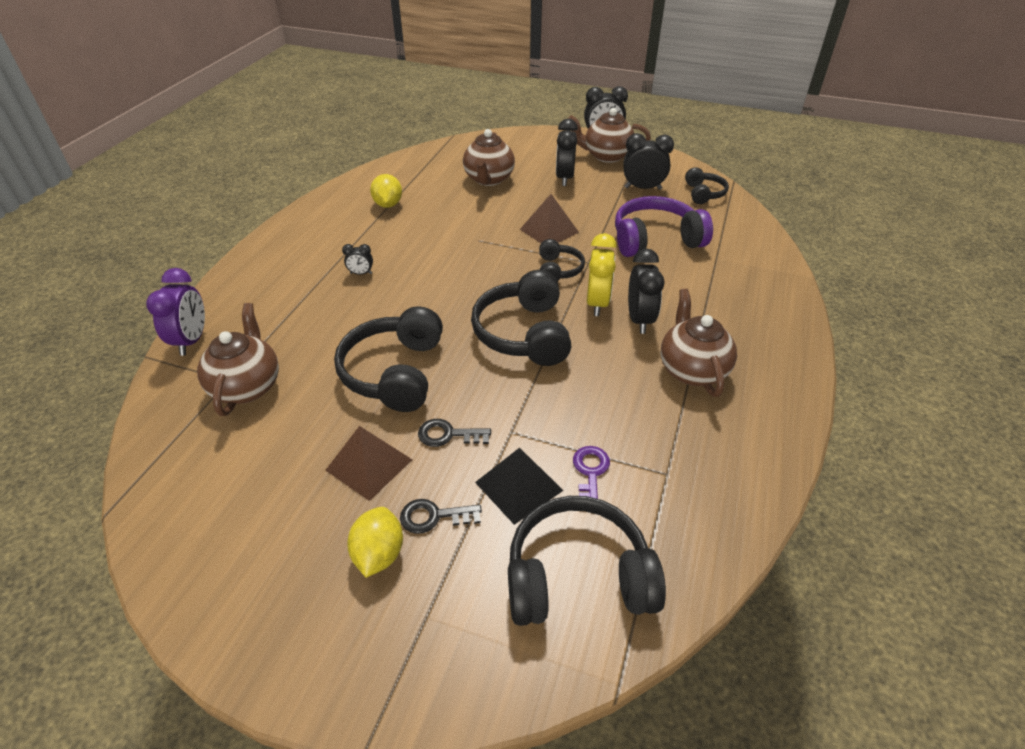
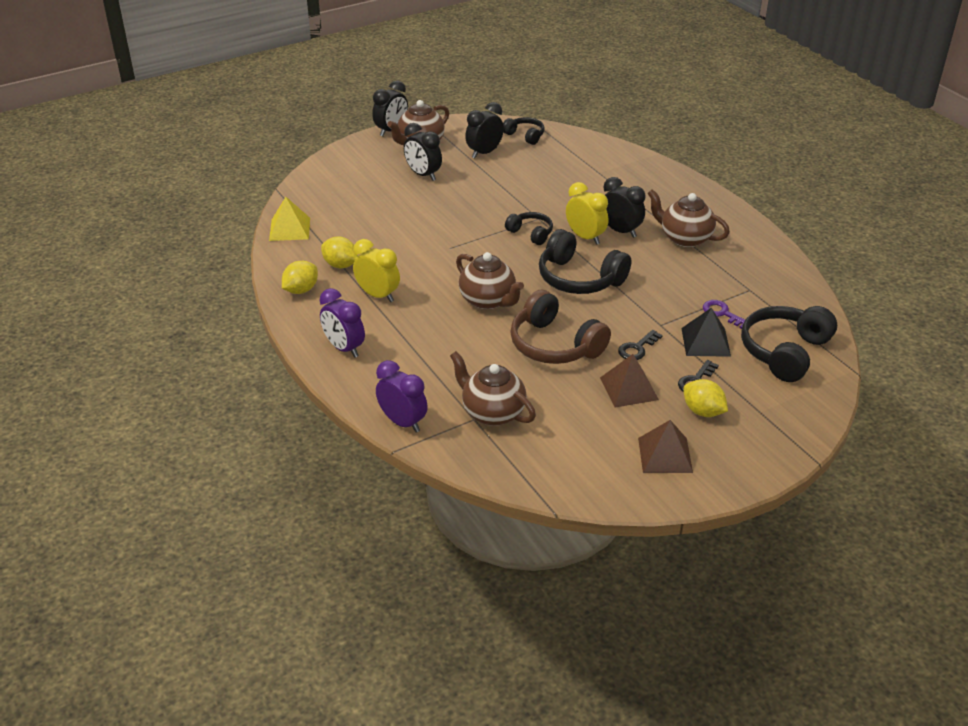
camera: 50 degrees left, 5 degrees down
(274, 260) = (344, 348): none -> purple clock
(334, 205) = (301, 290): none -> yellow lemon
(361, 273) = (420, 315): black clock -> none
(366, 240) = (378, 295): none -> yellow clock
(394, 372) = (554, 345): black headphones -> brown headphones
(409, 163) = (290, 229): none -> yellow pyramid
(489, 179) = (374, 206): brown teapot -> brown teapot (488, 300)
(549, 230) = (480, 214): brown pyramid -> brown pyramid (665, 455)
(655, 240) = (550, 181): purple headphones -> none

